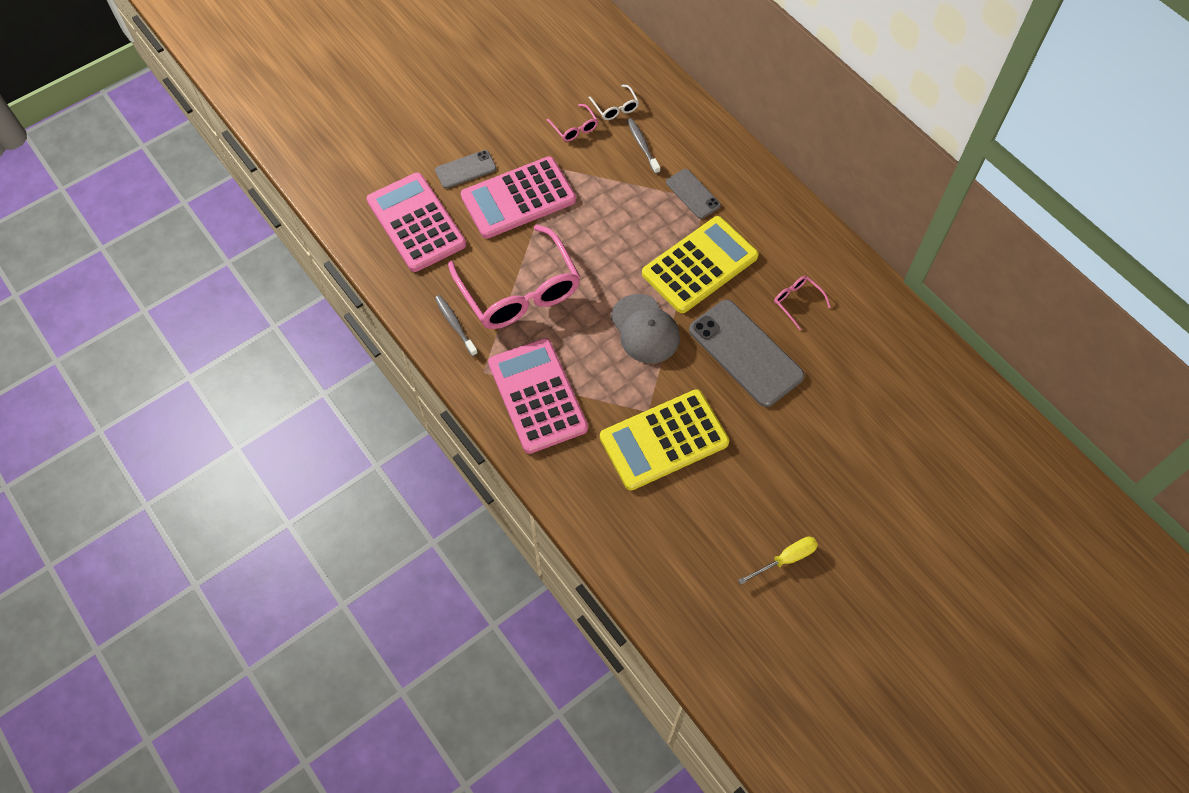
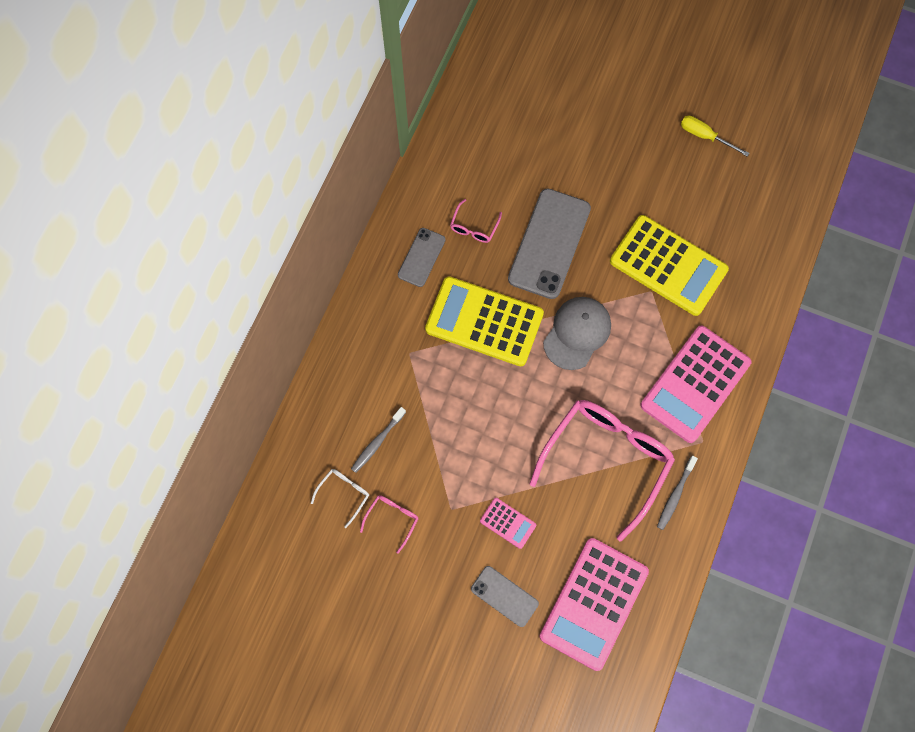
camera: 120 degrees left, 10 degrees up
(518, 198) = (508, 523): pink calculator -> pink calculator, size x0.45
(693, 194) = (409, 367): grey phone -> grey phone (421, 257)

